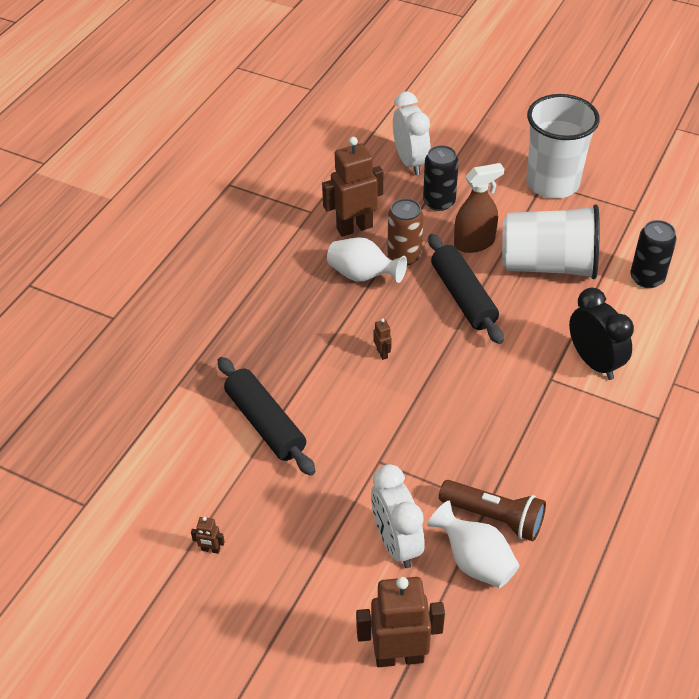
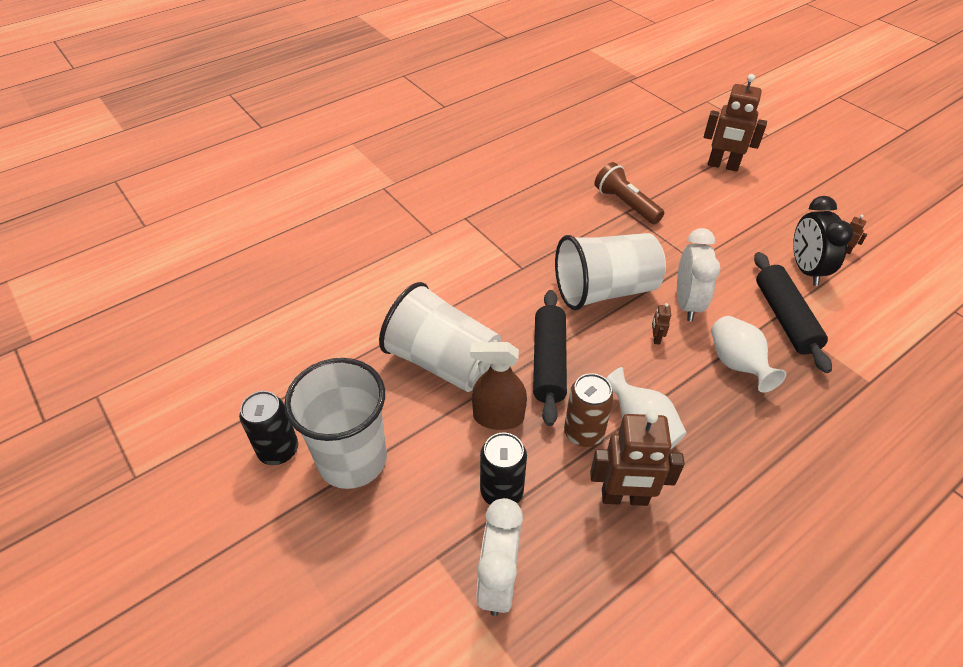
camera: 155 degrees left, 0 degrees up
(396, 543) = (702, 212): white clock -> white clock (687, 303)
(454, 385) = (604, 290): none -> white cup
(475, 561) = (652, 189): white vase -> white vase (737, 364)
(594, 362) = (477, 267): black clock -> black clock (806, 269)
(647, 278) = (367, 314): black can -> black can (278, 450)

